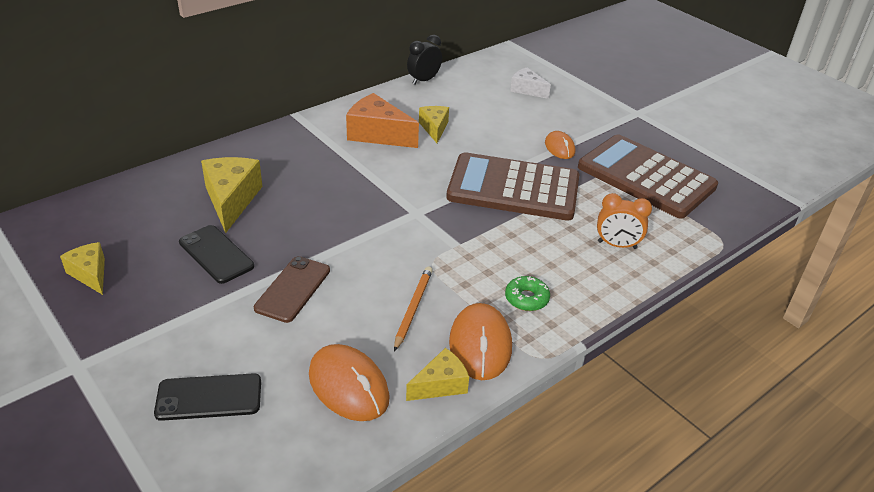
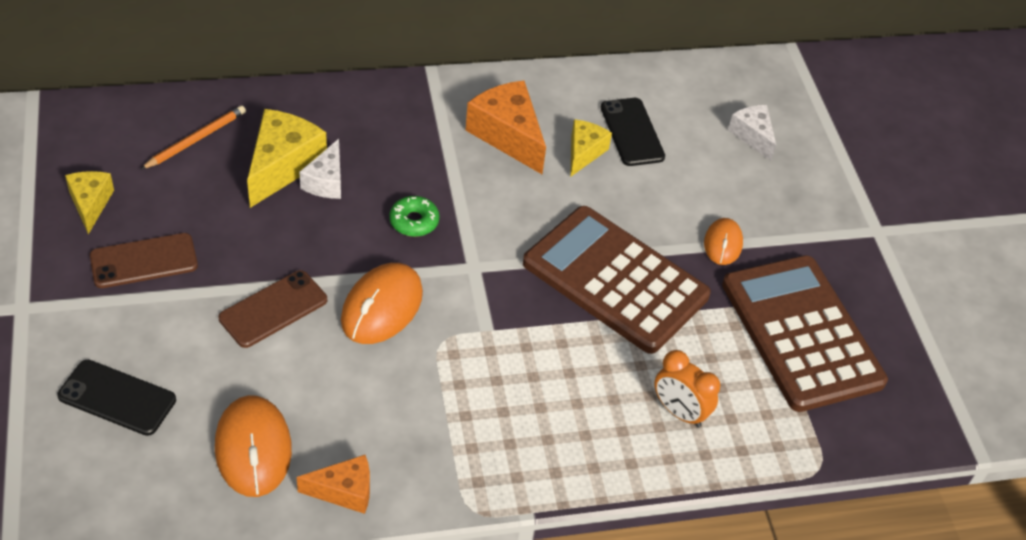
camera: 25 degrees right, 10 degrees up
(164, 296) = (144, 261): none -> brown phone
(216, 254) = (224, 231): black phone -> black phone (632, 132)
(272, 199) = (326, 181): none -> white cheese
(413, 308) = (380, 389): orange pencil -> orange pencil (196, 139)
(423, 80) = (626, 71): black clock -> none
(440, 385) = (344, 491): yellow cheese -> orange cheese
(480, 345) = (419, 465): orange mouse -> orange mouse (382, 307)
(526, 298) = (514, 433): green donut -> green donut (414, 221)

